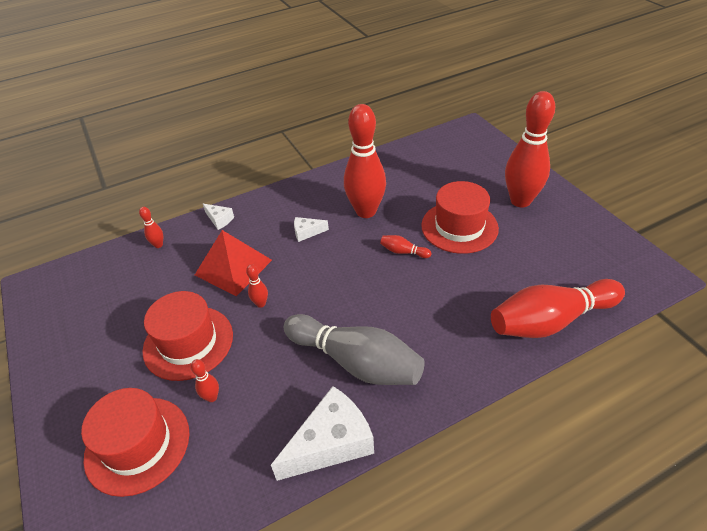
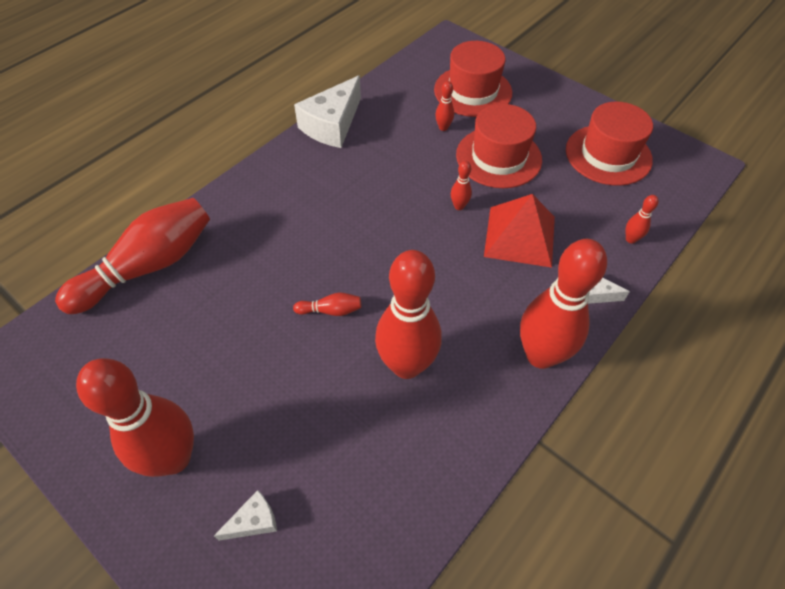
camera: 155 degrees right, 10 degrees up
(282, 198) = (540, 355): none -> red bowling pin
(307, 232) = (467, 306): white cheese -> white cheese (254, 521)
(356, 362) = (337, 180): grey bowling pin -> none
(459, 227) = (265, 373): red hat -> red hat (608, 155)

